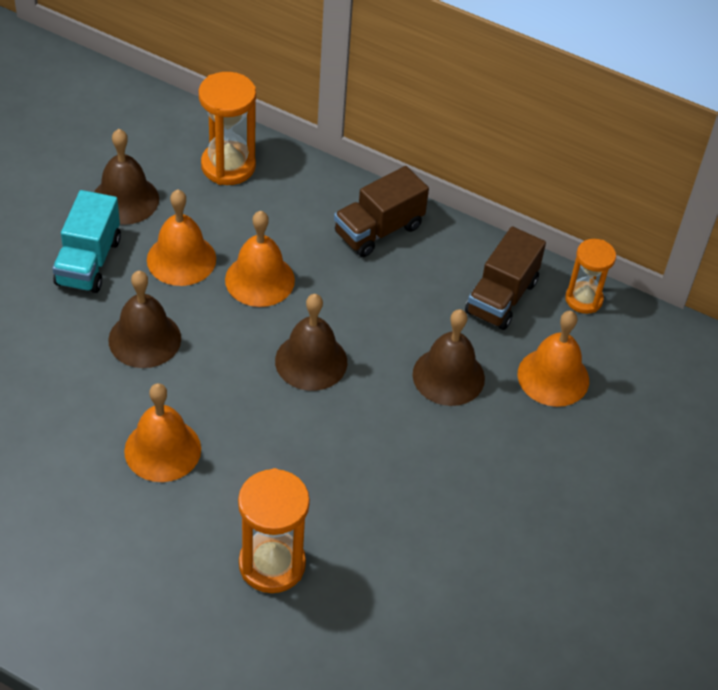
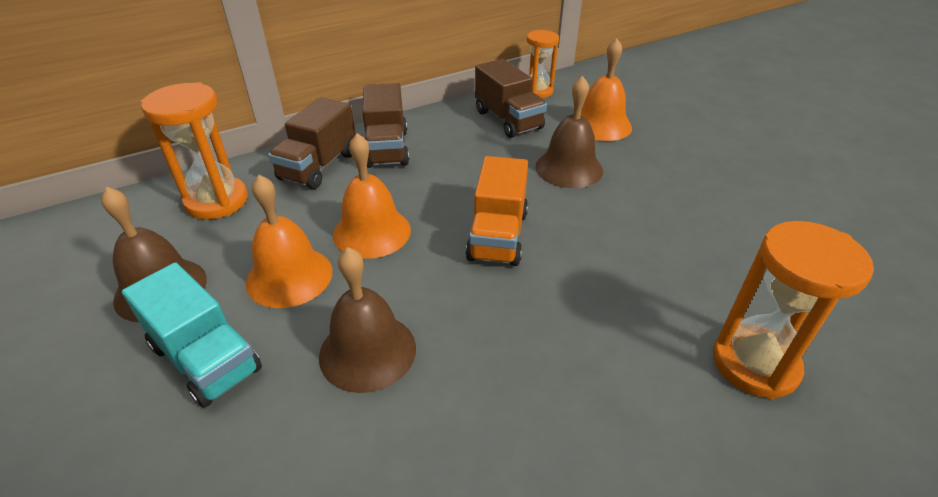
camera: 55 degrees left, 10 degrees down
(162, 449) = (544, 401): orange bell -> none
(311, 361) = (498, 236): brown bell -> orange truck
(317, 199) = (319, 166): none -> brown truck

